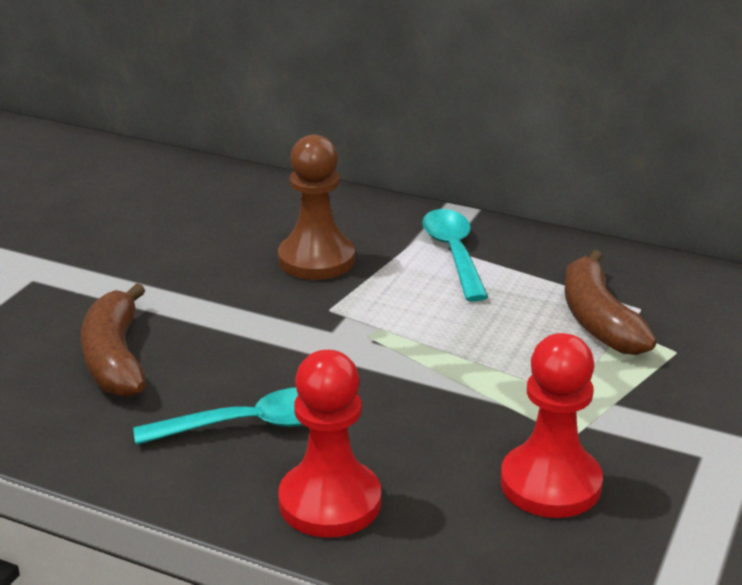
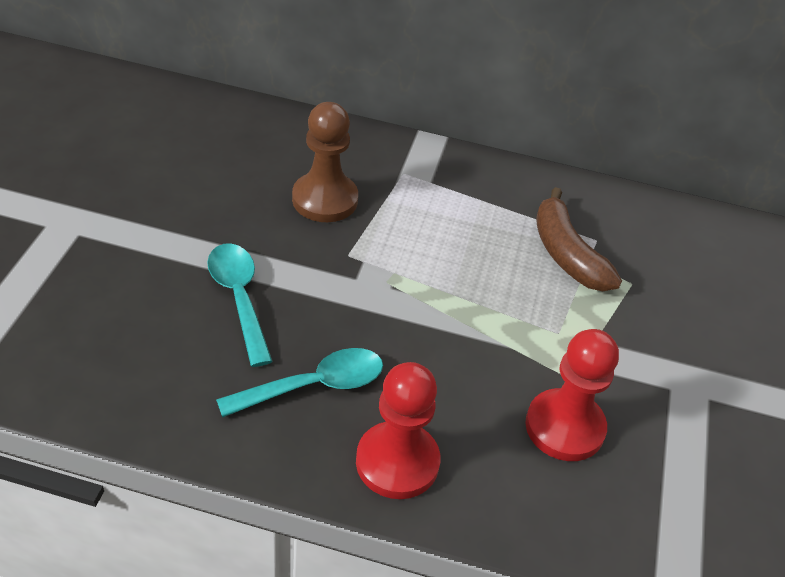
camera: 15 degrees left, 15 degrees up
(115, 358) = (178, 321): brown banana -> none
(454, 253) = (437, 188): turquoise spoon -> turquoise spoon (239, 298)

